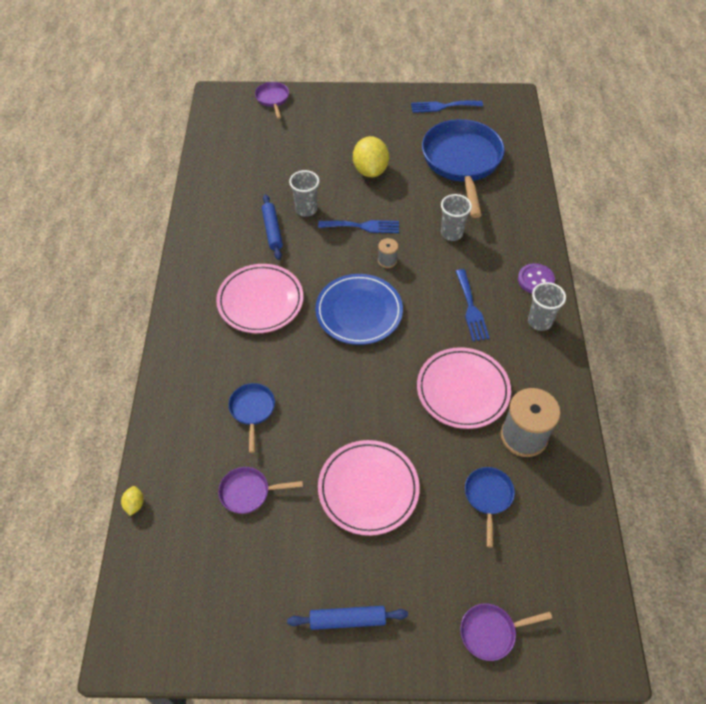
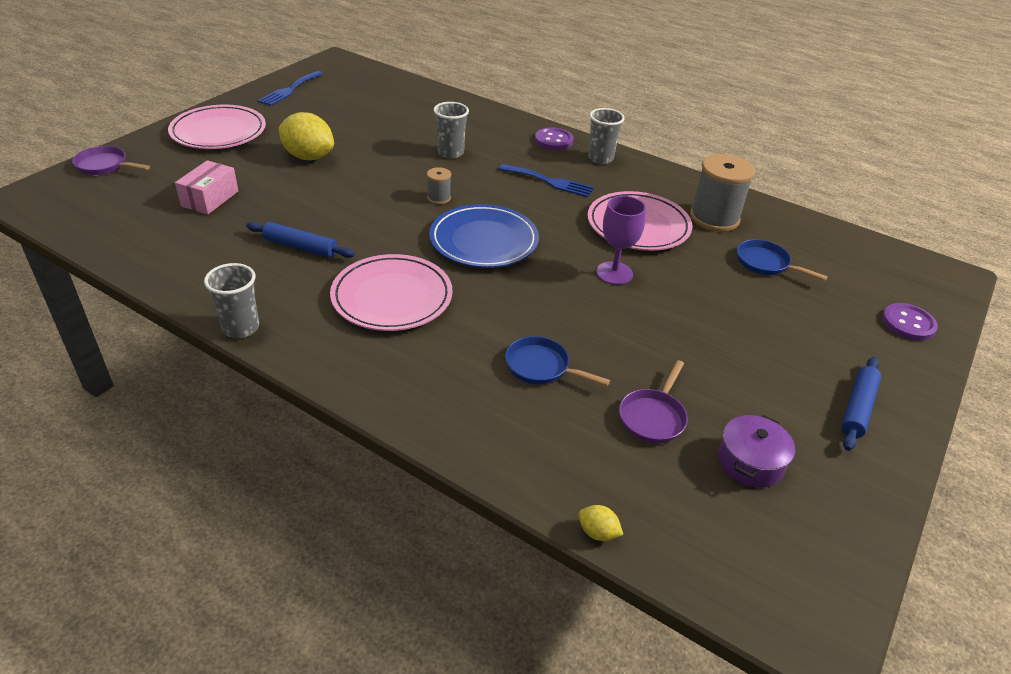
camera: 60 degrees left, 15 degrees down
(243, 565) = (750, 462): none -> purple pot
(282, 161) = (210, 199): none -> pink box
(306, 209) = (303, 213): grey cup -> grey cup (241, 328)
(363, 226) = (376, 192): blue fork -> none
(368, 489) = (709, 328): pink plate -> pink plate (218, 132)
(386, 403) = (614, 273): none -> purple goblet
(462, 162) = (373, 112): blue pan -> none
(491, 632) = (908, 323): purple pan -> purple button

